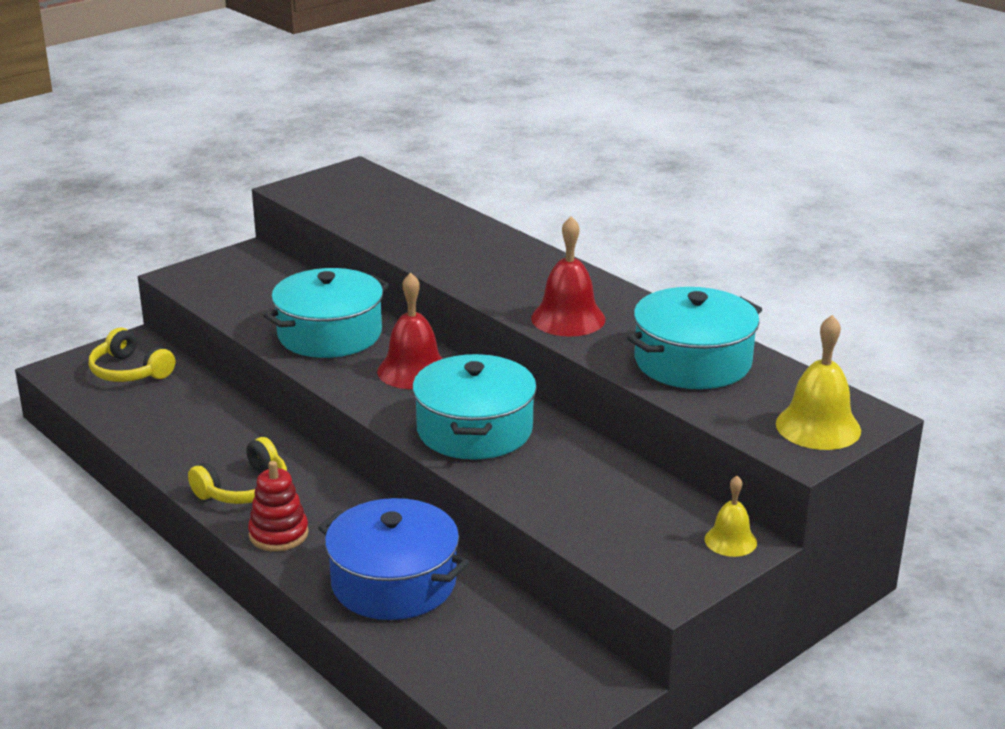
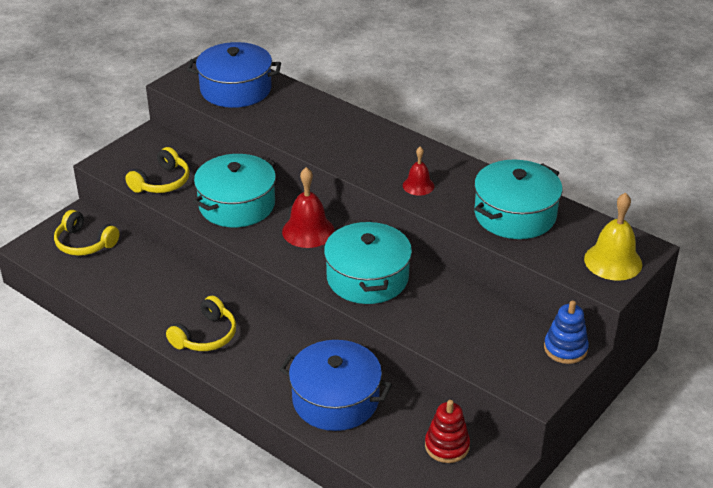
camera: 10 degrees left, 10 degrees up
(242, 302) = (162, 182): none -> yellow headphones
(278, 534) = (243, 371): red stacking toy -> red stacking toy (447, 446)
(365, 200) = (236, 89): none -> blue pot
(568, 318) = (418, 185): red bell -> red bell, size x0.60
(730, 540) = (565, 348): yellow bell -> blue stacking toy

